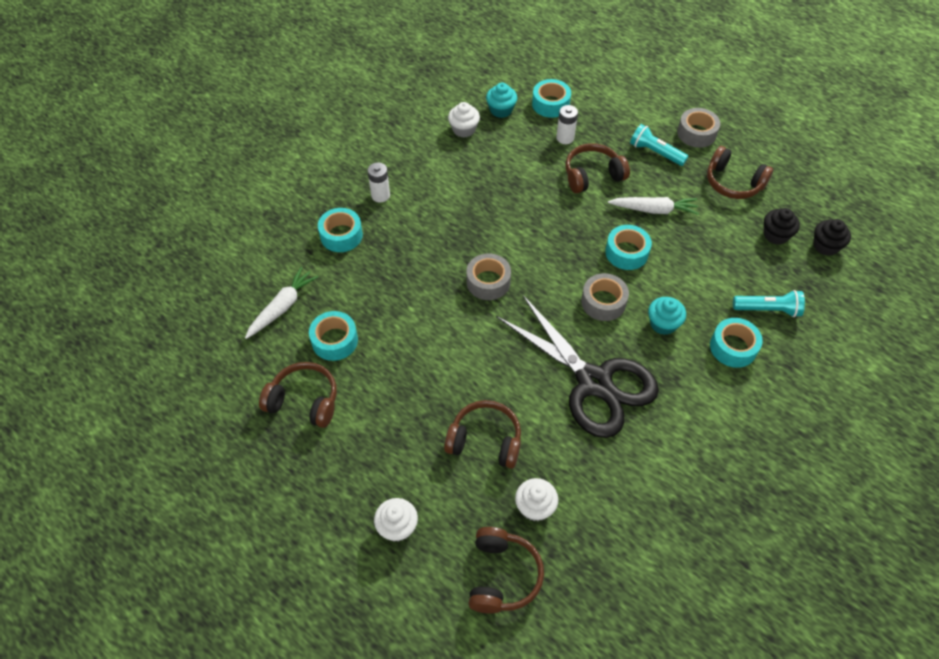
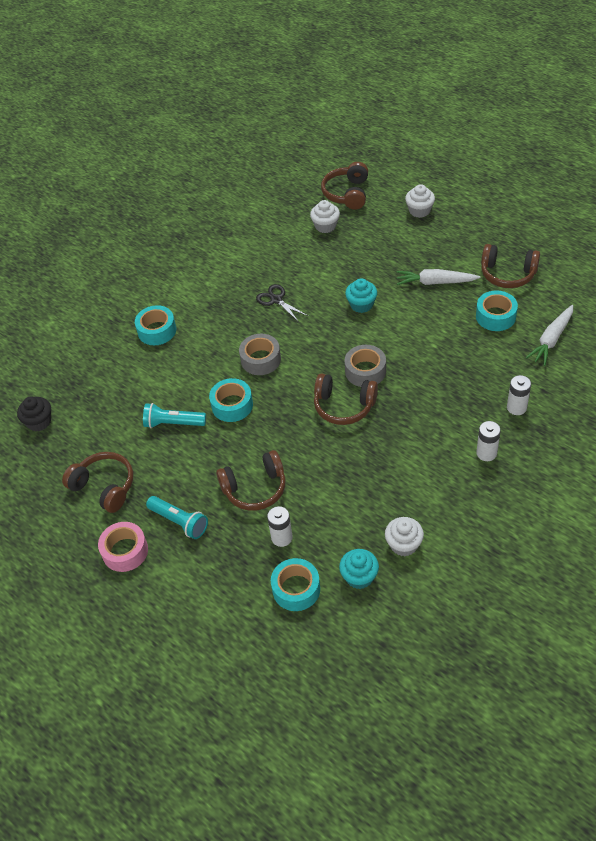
camera: 175 degrees left, 5 degrees down
(341, 235) = (516, 407): turquoise tape -> white battery
(485, 440) = (362, 259): brown headphones -> brown headphones (344, 406)
(594, 382) = (276, 300): black scissors -> black scissors, size x0.41
(653, 210) = (196, 451): white carrot -> white carrot (435, 282)
(663, 324) = (211, 345): turquoise cupcake -> turquoise cupcake (361, 305)
(696, 133) = (125, 551): grey tape -> pink tape
(767, 309) = (117, 361): turquoise flashlight -> turquoise flashlight (173, 423)
(775, 235) = (82, 430): black cupcake -> none

